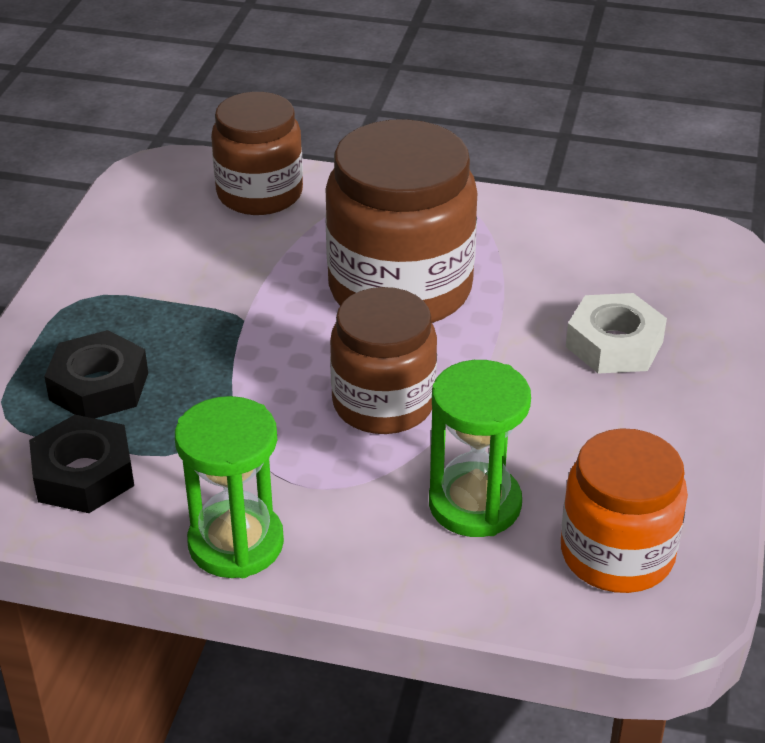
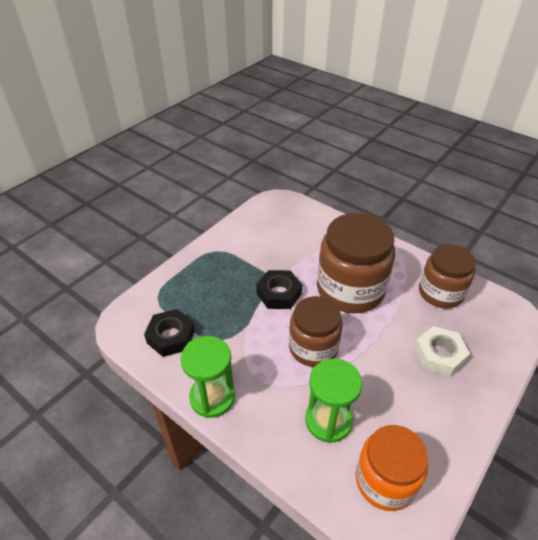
camera: 25 degrees right, 5 degrees up
(99, 386) = (200, 295): black nut -> black nut (279, 293)
(259, 193) = (313, 223): brown jar -> brown jar (440, 293)

